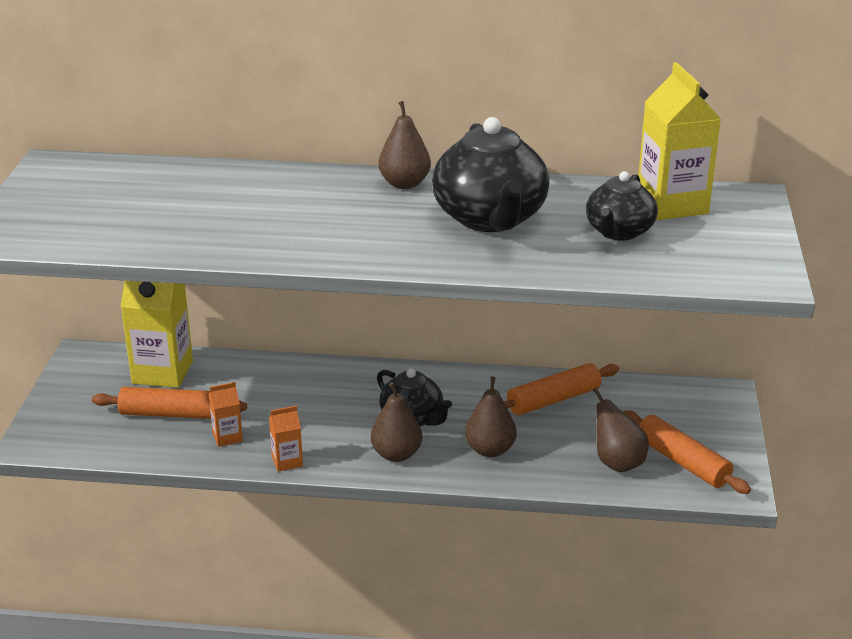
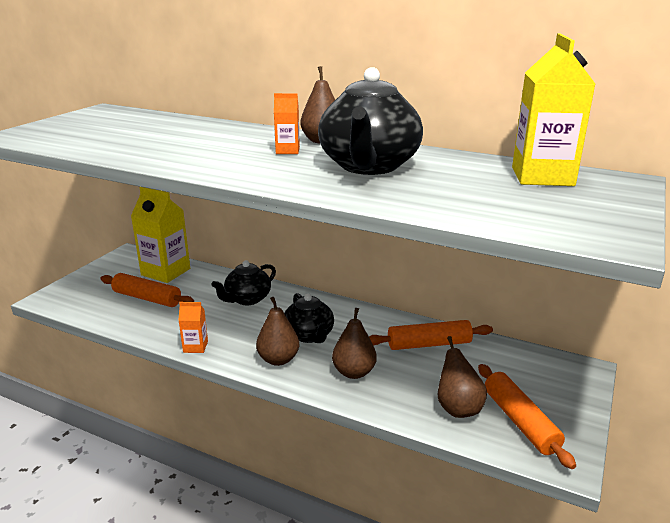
camera: 20 degrees right, 5 degrees down
(227, 437) = (170, 321): orange carton -> orange carton (287, 151)
(619, 232) = (477, 187): black teapot -> black teapot (247, 299)

